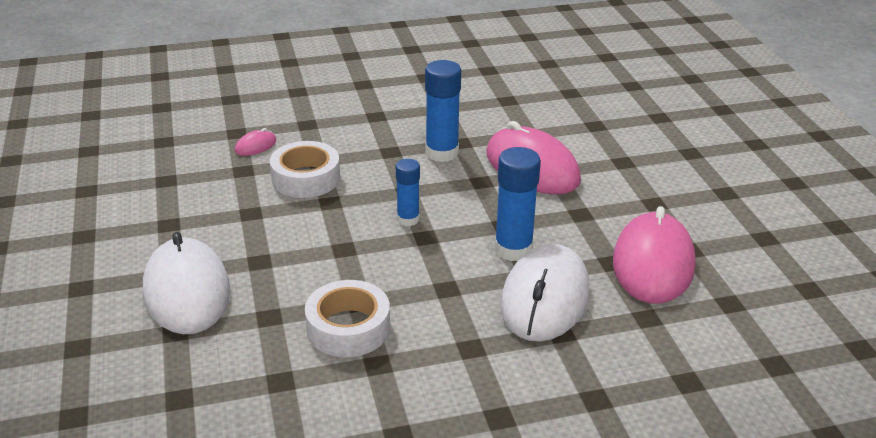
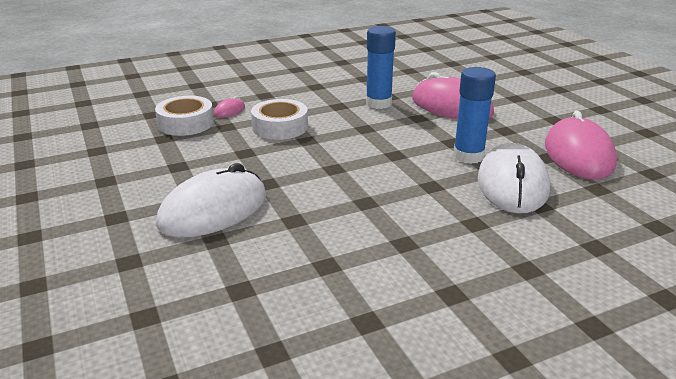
camera: 10 degrees left, 5 degrees down
(186, 291) = (213, 210): white mouse -> white mouse turned 75 degrees clockwise
(348, 328) = (366, 221): white tape -> white tape (186, 123)
(408, 219) = (375, 145): blue glue stick -> none

